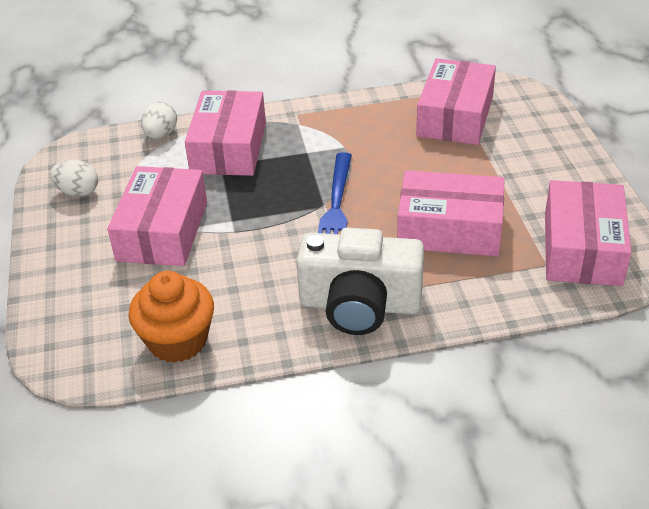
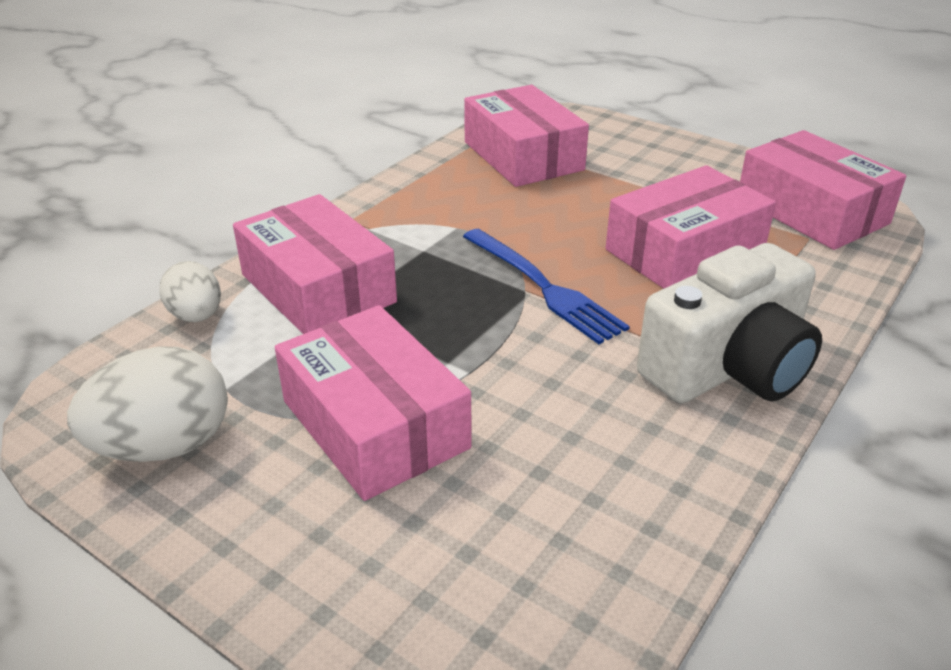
camera: 45 degrees left, 5 degrees down
(78, 192) = (164, 446): white egg -> white egg, size x1.61
(177, 340) = (608, 544): orange cupcake -> none

